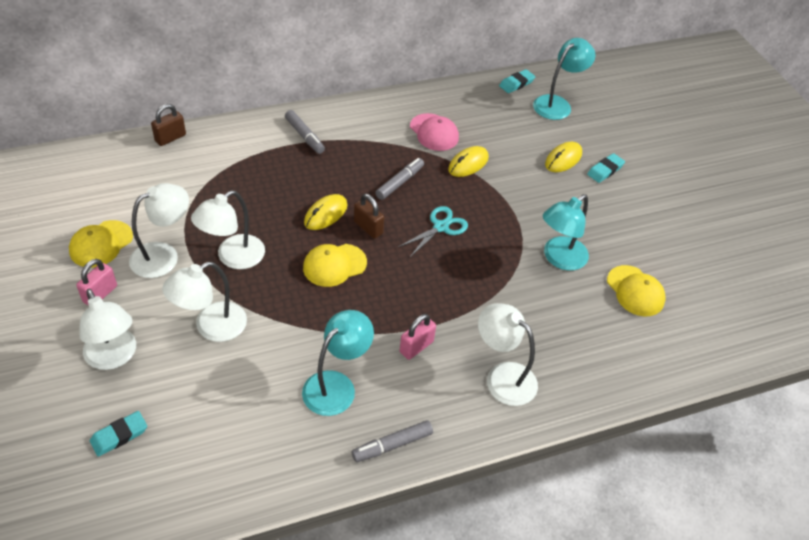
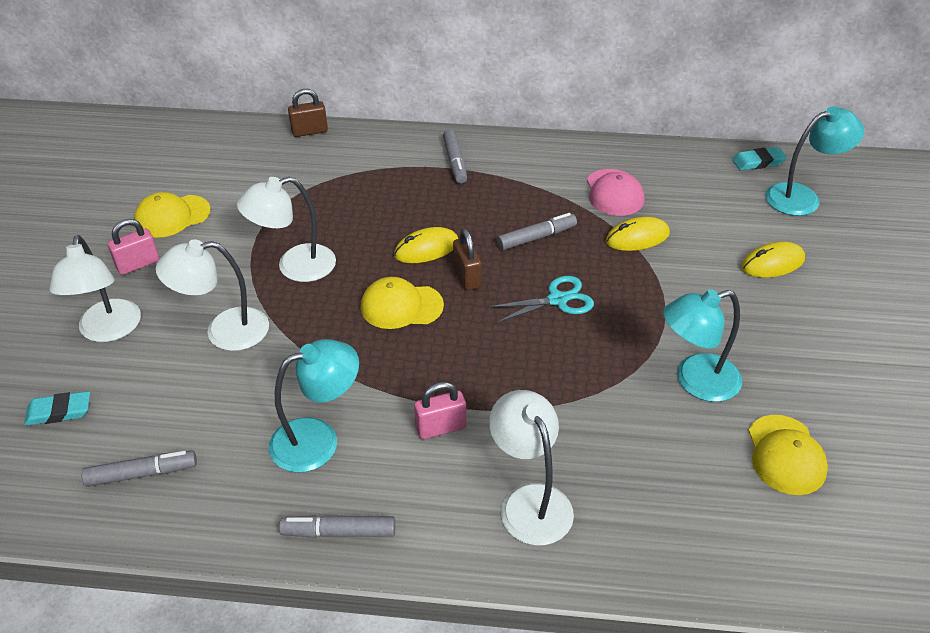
camera: 30 degrees right, 5 degrees down
(163, 255) = (225, 244): white lamp -> none
(221, 458) = (142, 473): none -> grey marker
(605, 170) = (827, 291): turquoise eraser -> none

